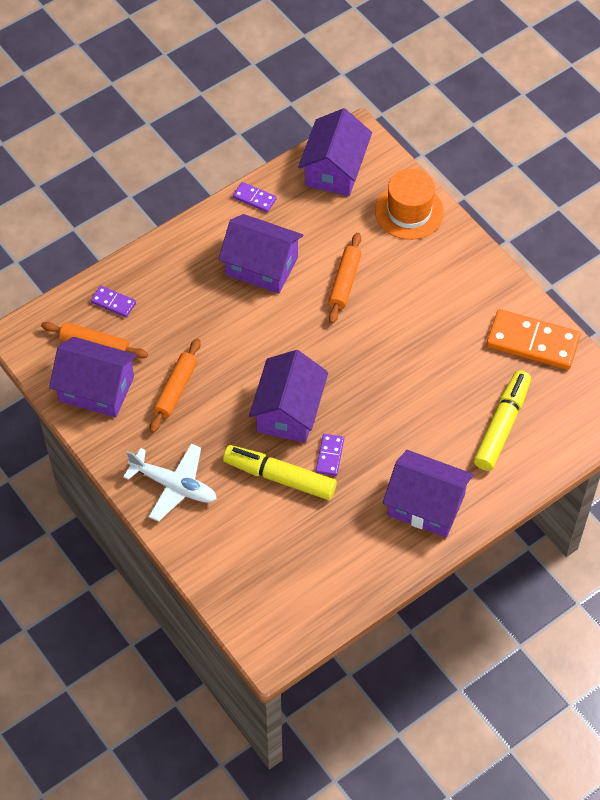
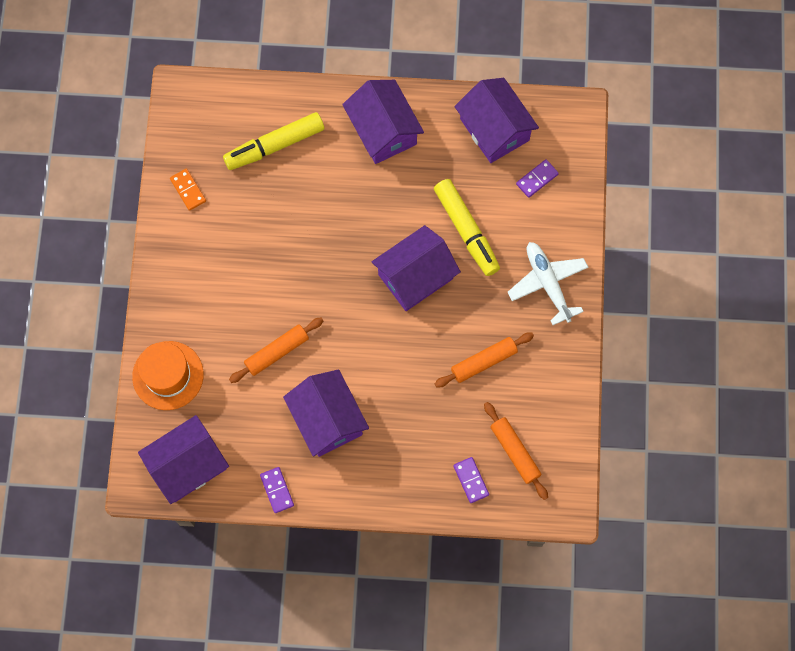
camera: 140 degrees left, 15 degrees up
(96, 389) = (543, 410): purple house -> purple house (494, 129)
(329, 456) = (417, 219): purple domino -> purple domino (537, 179)
(532, 342) = (188, 190): orange domino -> orange domino, size x0.49

